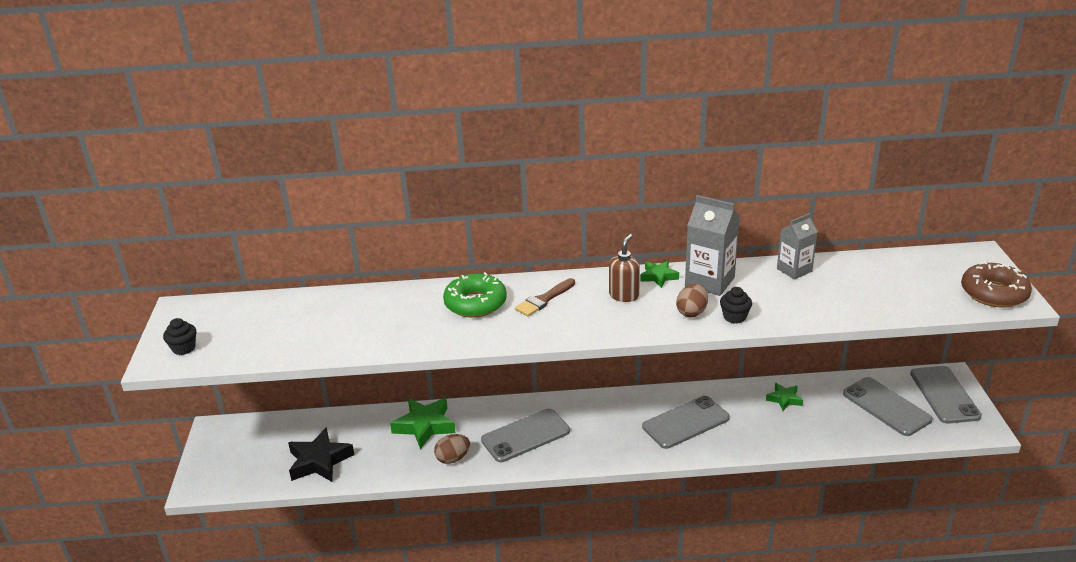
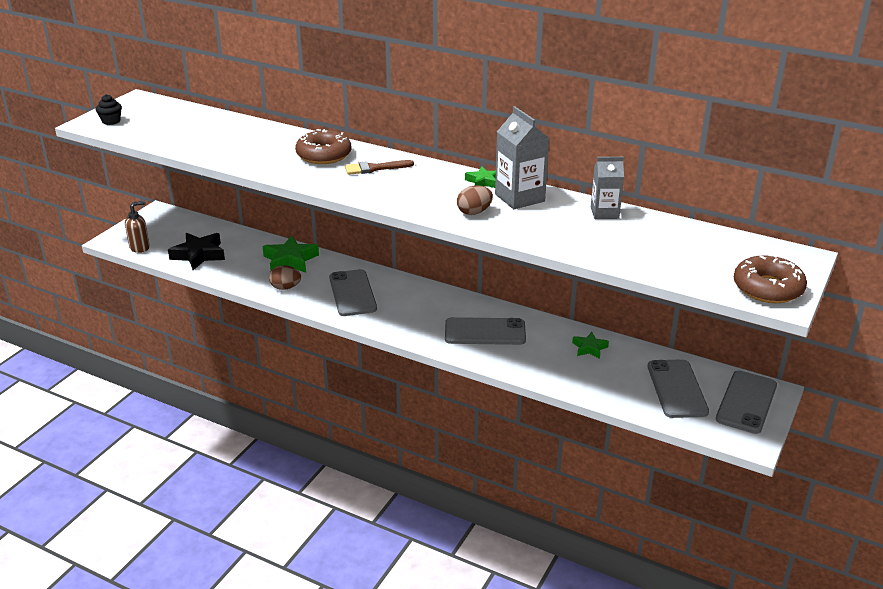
camera: 30 degrees right, 0 degrees up
(475, 303) = (324, 155): green donut -> brown donut
(525, 435) = (352, 293): grey phone -> grey phone turned 75 degrees clockwise
(624, 295) = (438, 185): brown soap dispenser -> brown soap dispenser (140, 247)
(734, 317) = (503, 226): black cupcake -> none

